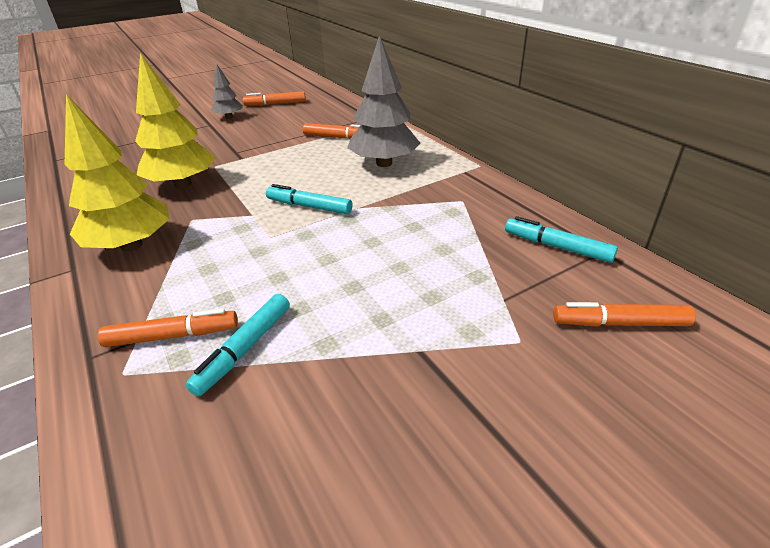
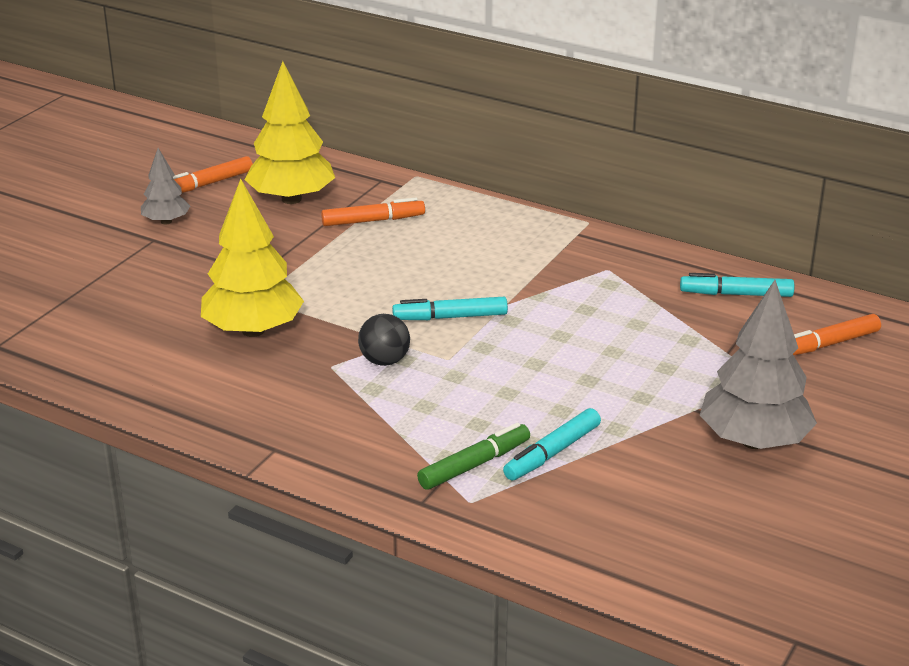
camera: 30 degrees left, 5 degrees down
(132, 245) = (304, 409): yellow tree -> yellow tree (291, 199)
(173, 336) = (474, 465): orange marker -> green marker
(228, 225) = (384, 361): none -> black ball
(244, 349) = (552, 453): turquoise marker -> turquoise marker turned 45 degrees clockwise
(384, 163) = (475, 244): grey tree -> grey tree (753, 441)

